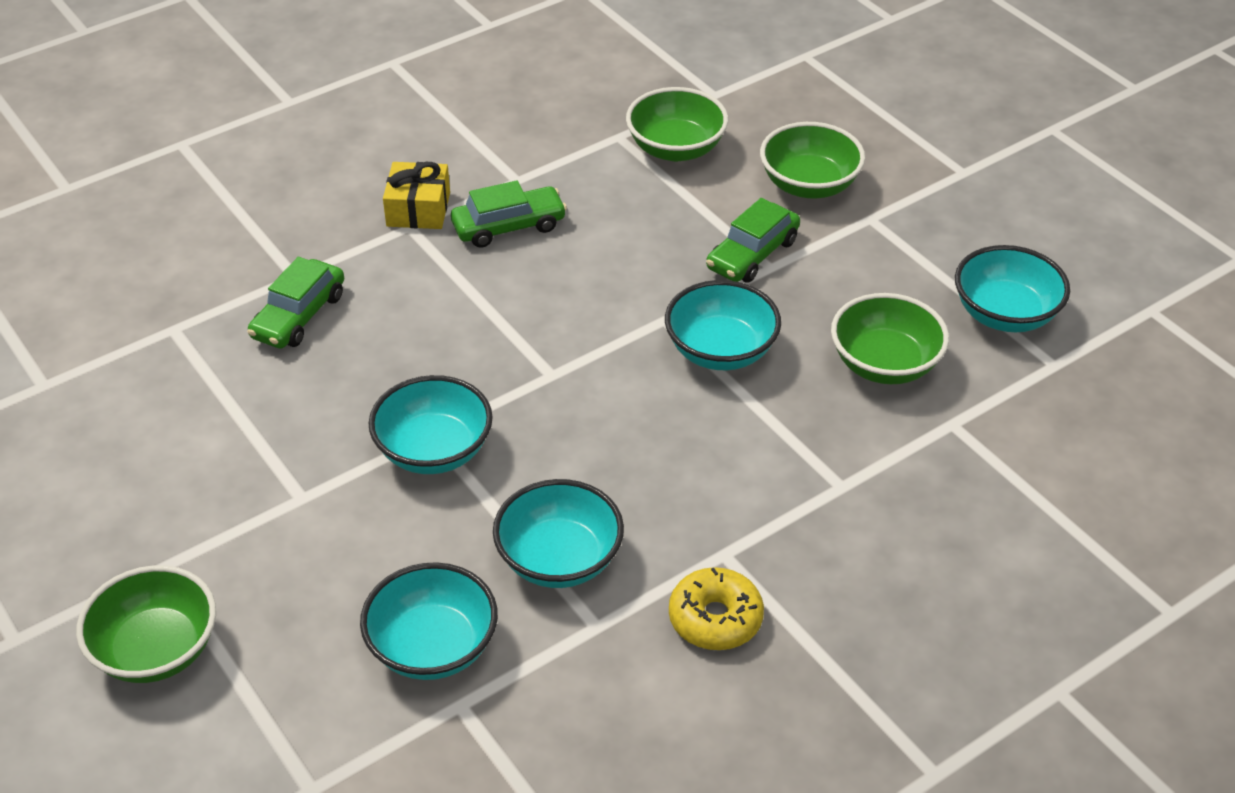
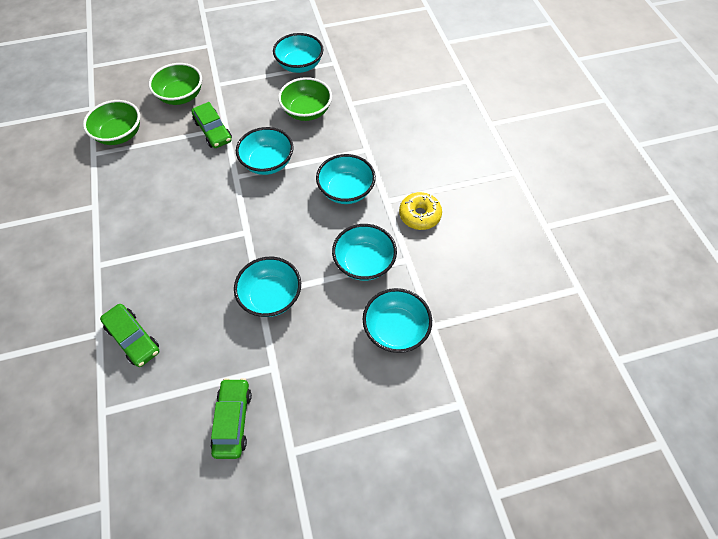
camera: 70 degrees left, 15 degrees up
(156, 650) = (349, 466): green bowl -> none
(418, 209) = (85, 257): yellow gift -> none
(509, 226) = (128, 219): green car -> green car (233, 420)
(716, 484) = (346, 191): none -> turquoise bowl

